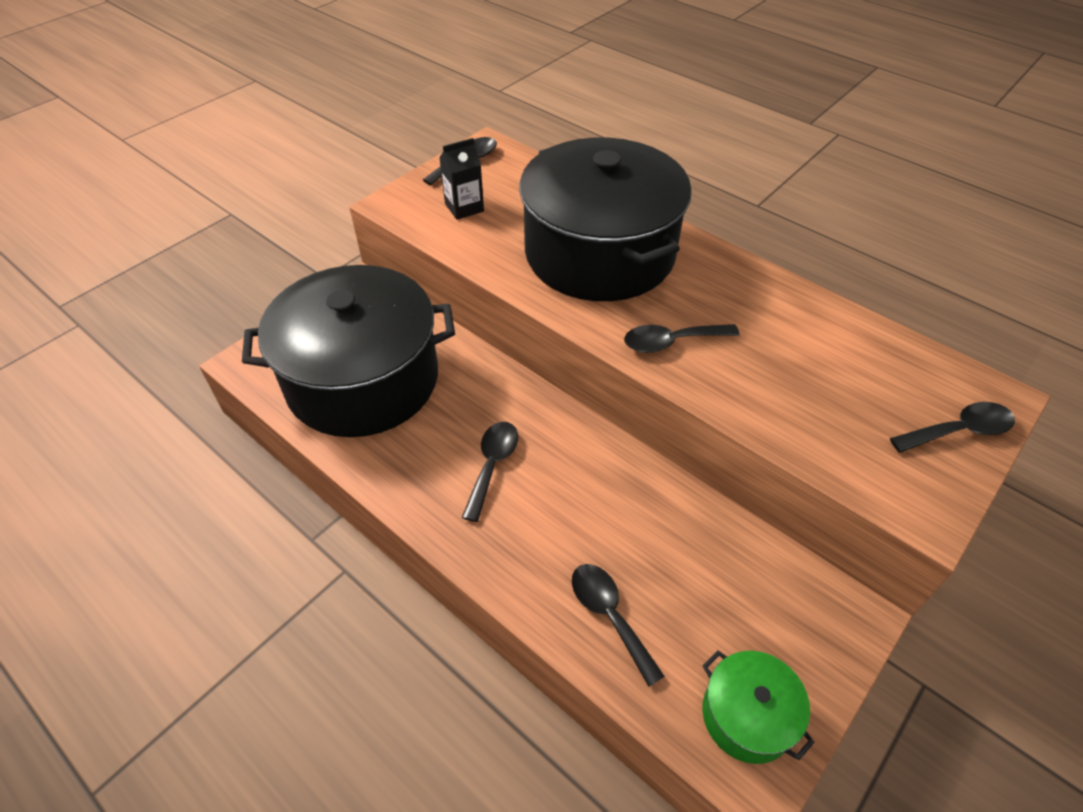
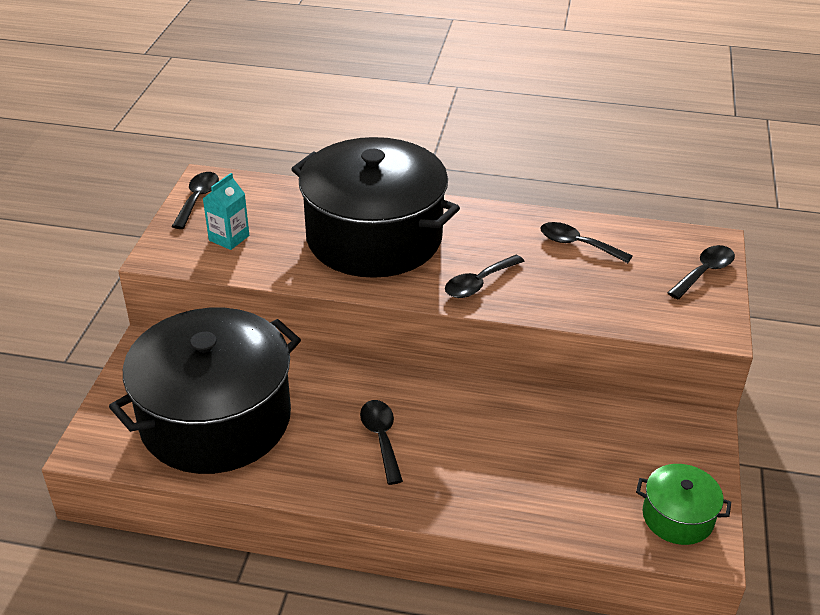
camera: 30 degrees left, 10 degrees down
(464, 207) = (229, 238): black carton -> turquoise carton
(609, 615) = (546, 500): black spoon -> black spoon (577, 244)

